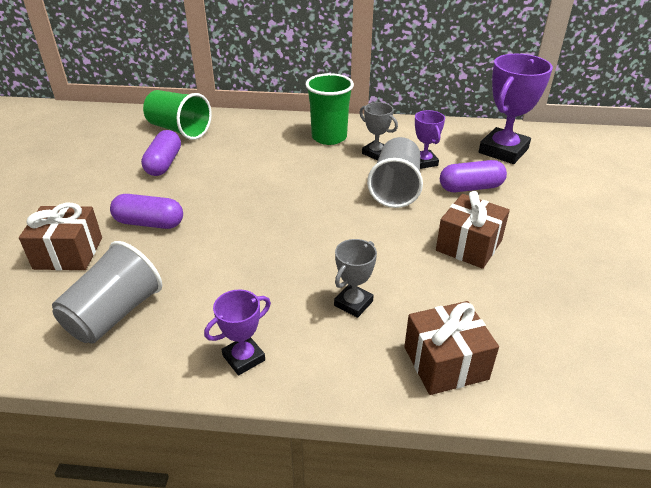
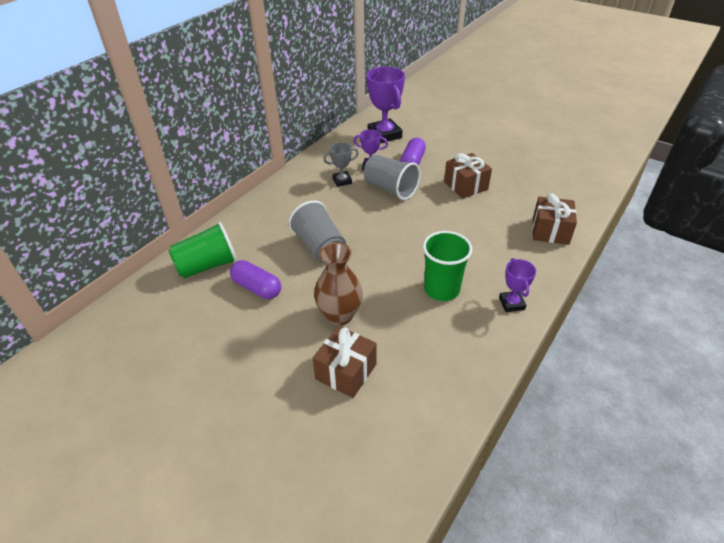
camera: 60 degrees left, 5 degrees up
(114, 314) = (438, 356): grey cup -> grey cup (319, 246)
(149, 223) = (339, 315): purple capsule -> brown vase
(329, 137) = (301, 193): green cup -> green cup (441, 289)
(353, 303) = (489, 245): grey trophy -> none

